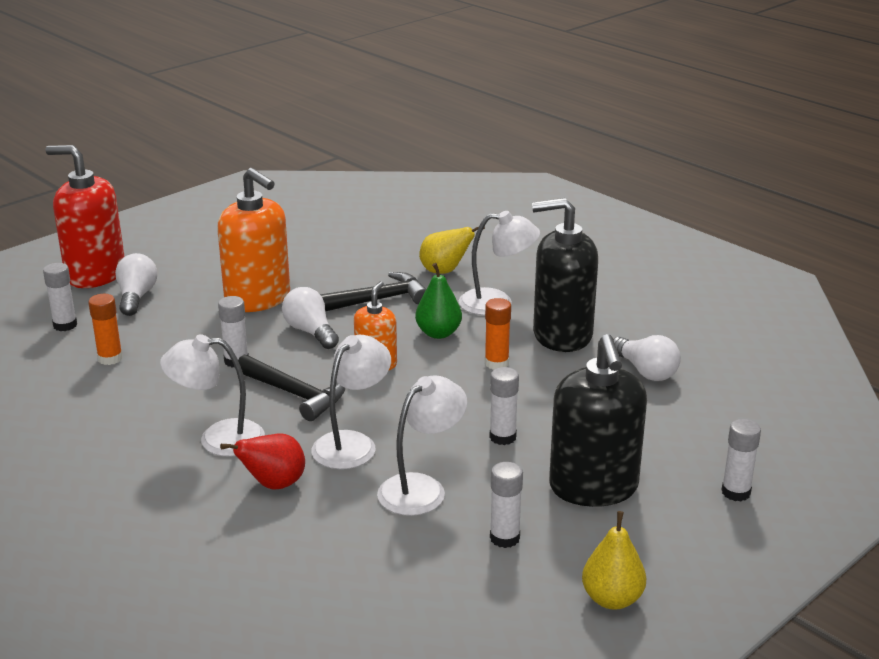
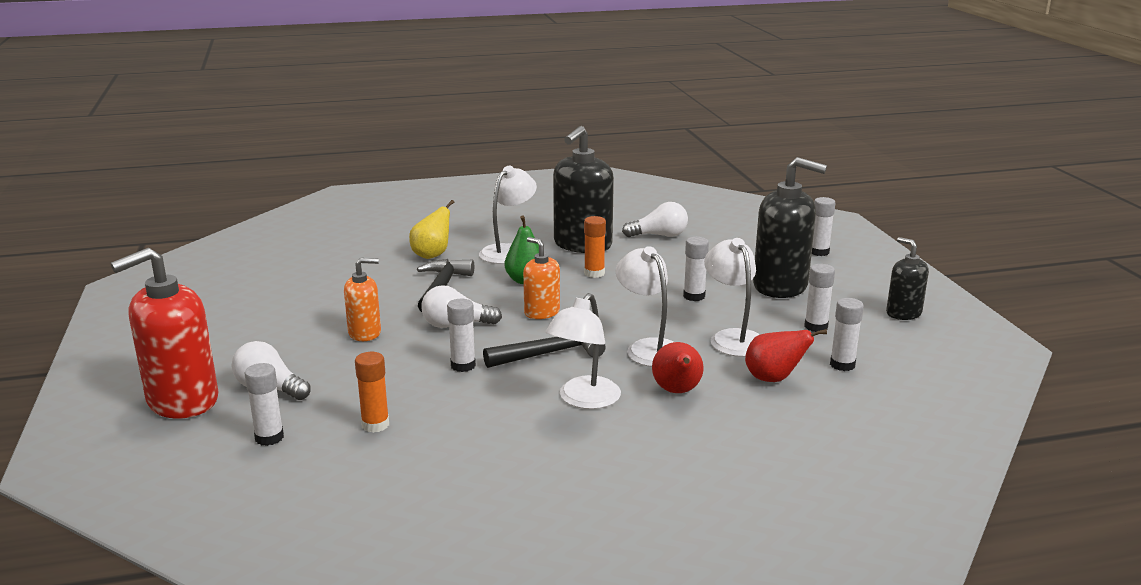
camera: 60 degrees left, 5 degrees down
(258, 299) = (365, 333): orange soap dispenser -> orange soap dispenser, size x0.55
(347, 537) = (774, 379): none -> red pear
(420, 578) = (842, 365): none -> white glue stick
(612, 599) = (903, 313): yellow pear -> black soap dispenser

